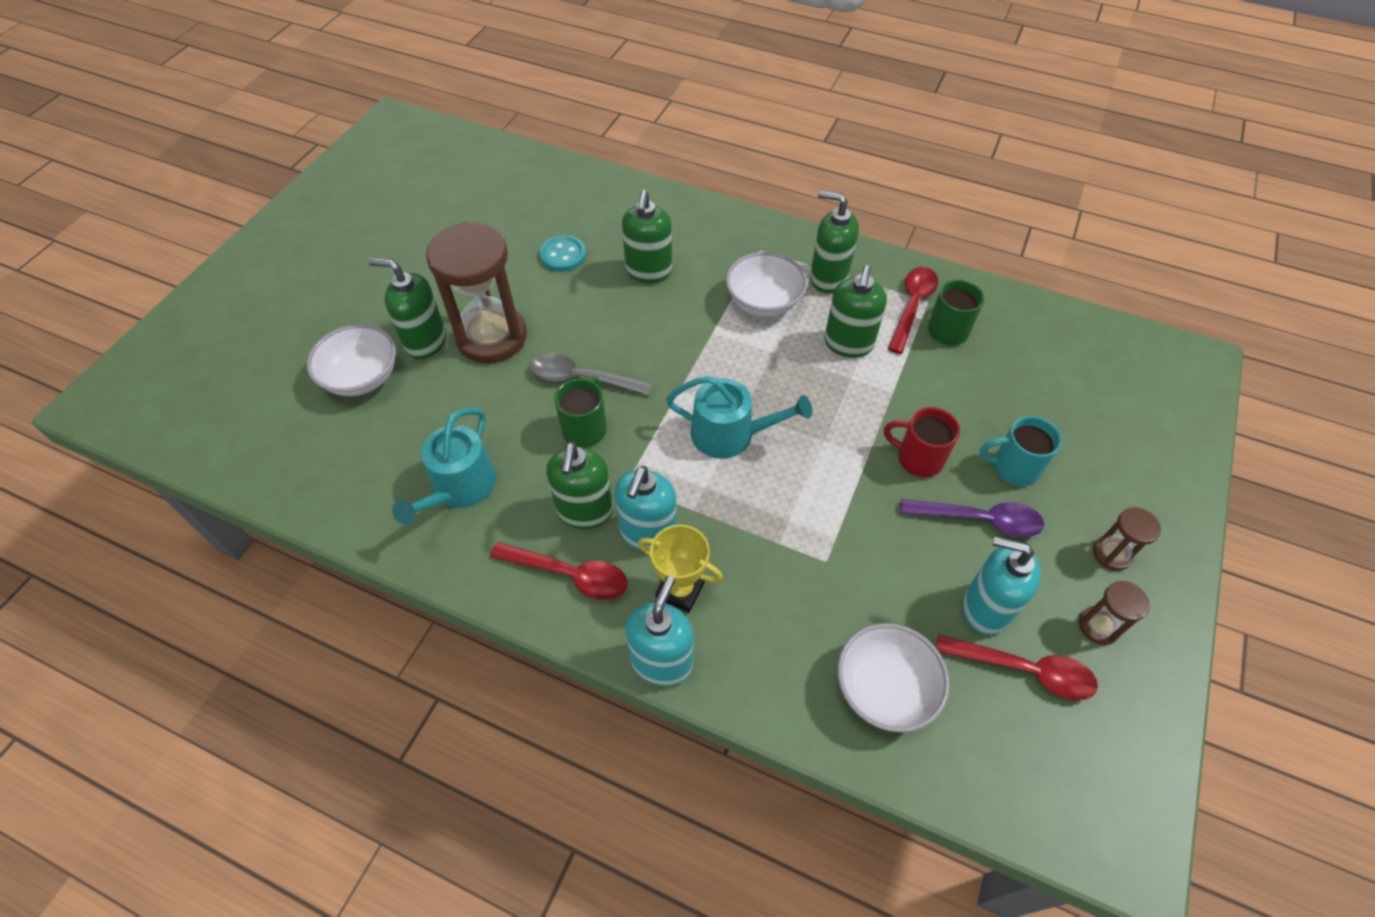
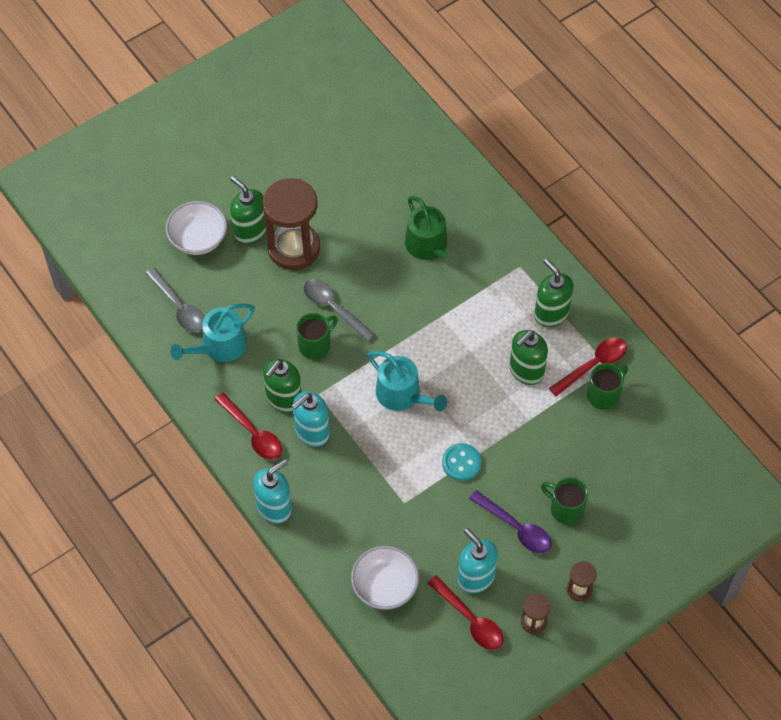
camera: 30 degrees right, 5 degrees up
(377, 465) = (179, 307): none -> grey spoon
(563, 255) = (378, 204): turquoise button -> turquoise button (461, 463)
(649, 271) = (429, 246): green soap dispenser -> green watering can
(680, 590) = (309, 474): yellow trophy -> none
(764, 302) = (492, 310): white bowl -> none
(918, 458) = (509, 471): red mug -> none
(1013, 467) = (565, 508): turquoise mug -> green mug

